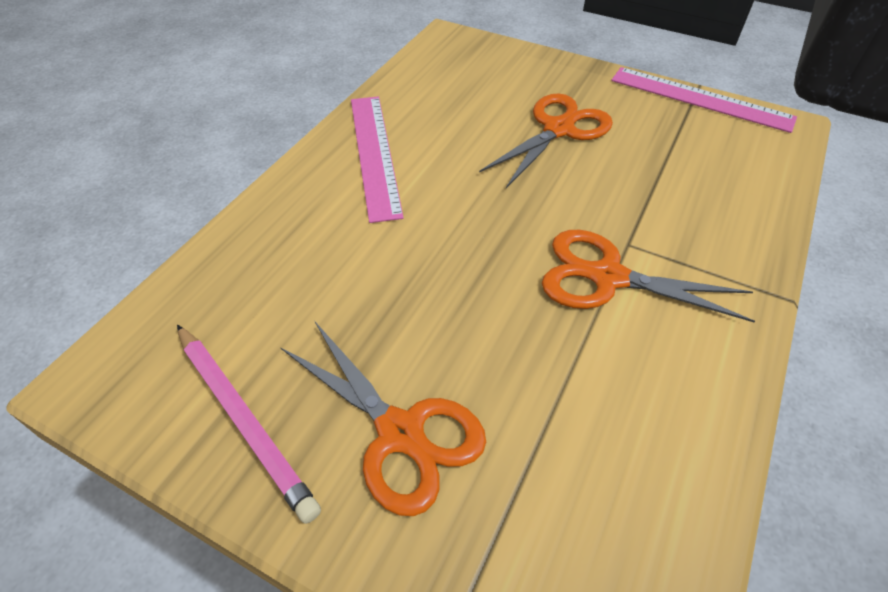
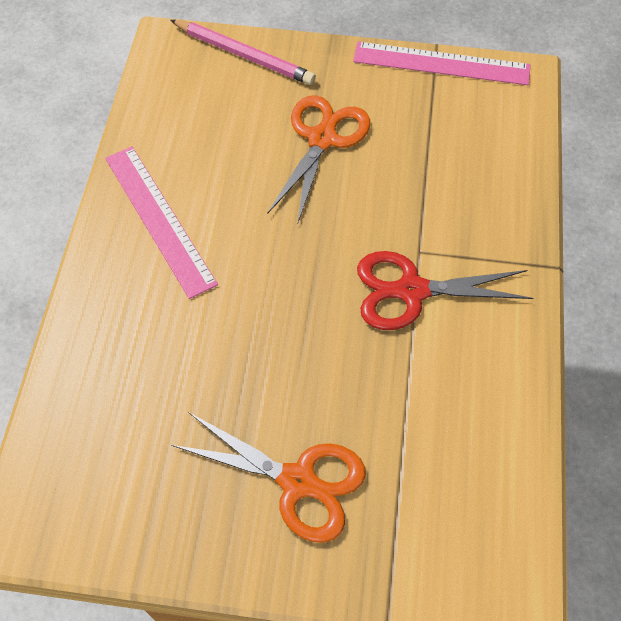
camera: 20 degrees left, 10 degrees up
(244, 420) = (172, 514): pink pencil -> pink pencil (244, 55)
(607, 277) = (411, 291): orange scissors -> red scissors

